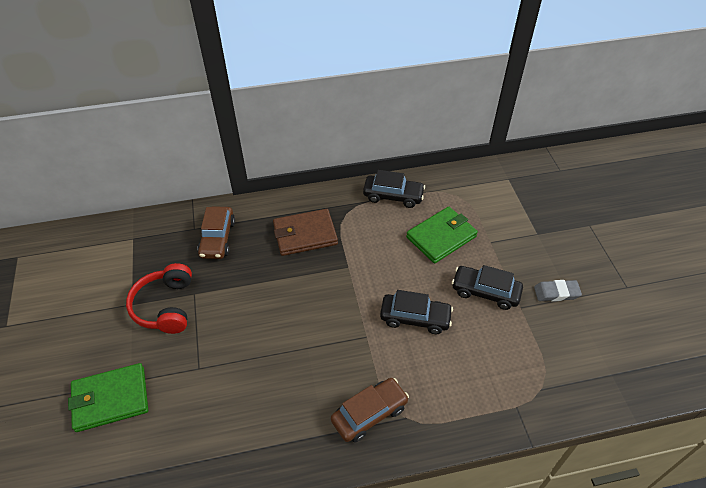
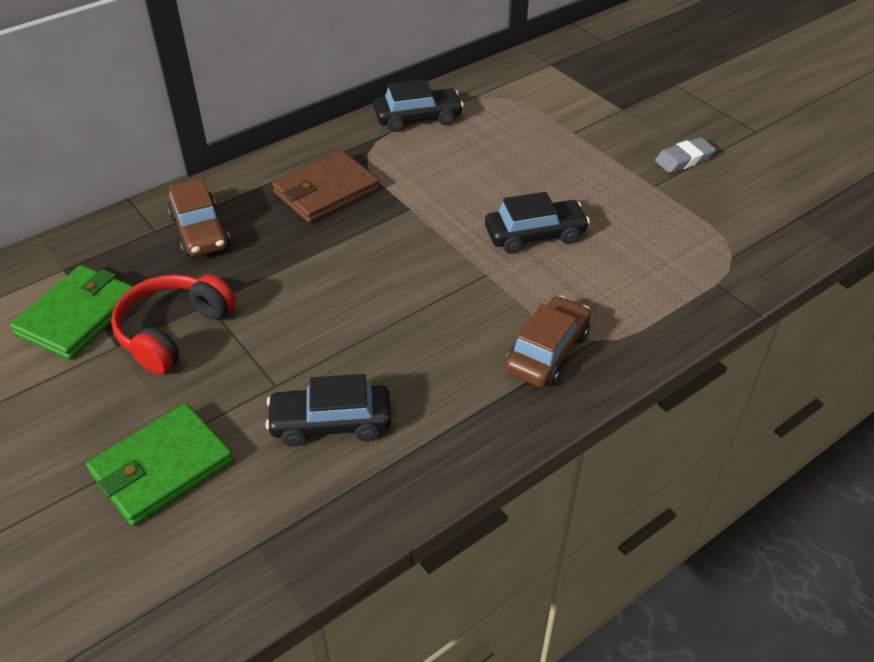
camera: 25 degrees left, 5 degrees down
(165, 306) = (173, 332): red headphones -> red headphones turned 60 degrees clockwise
(441, 237) = (509, 143): green wallet -> green wallet (78, 316)
(485, 292) = (602, 183): black car -> black car (331, 423)

